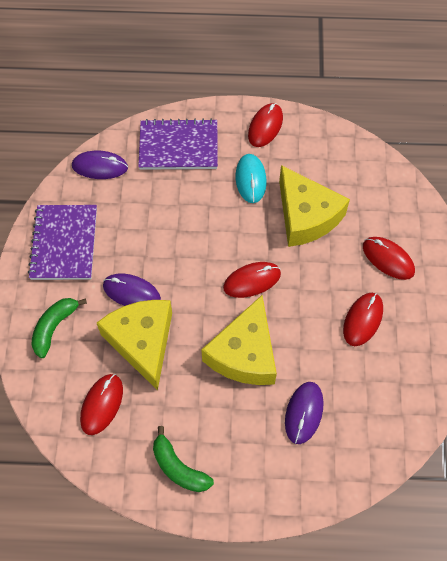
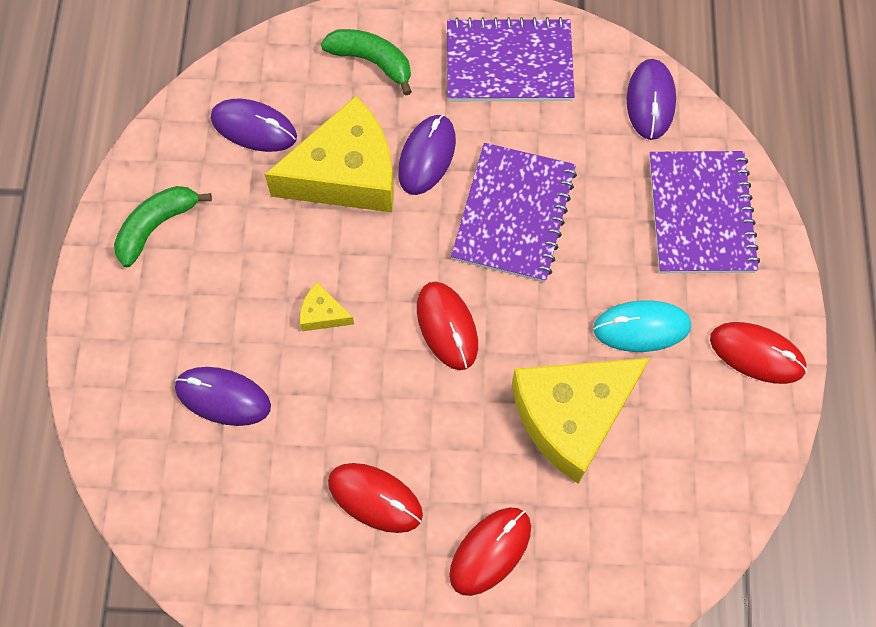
camera: 90 degrees right, 5 degrees up
(102, 404) = (254, 127): red mouse -> purple mouse
(175, 243) = (514, 214): none -> purple notebook
(244, 353) = (323, 314): yellow cheese -> yellow cheese, size x0.41

